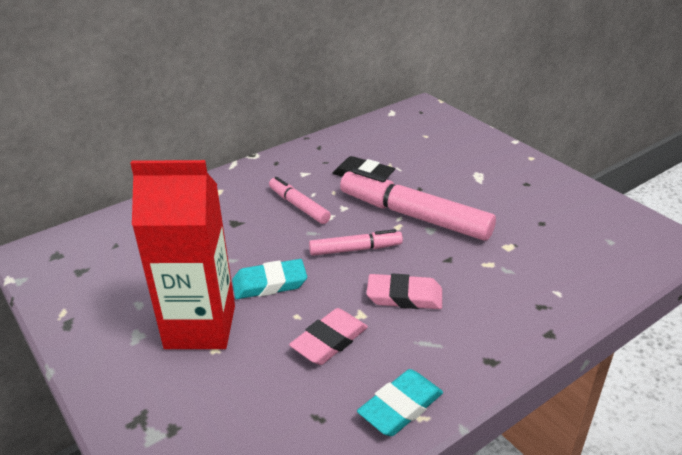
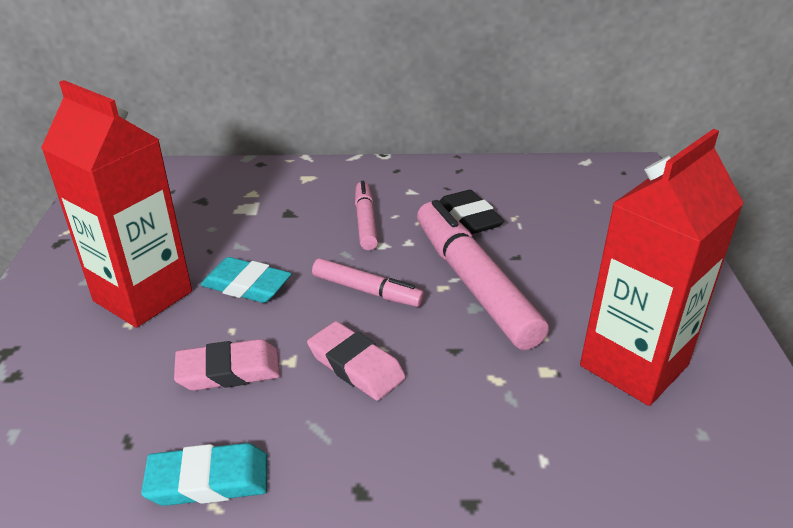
camera: 35 degrees right, 0 degrees up
(546, 222) = (633, 365): none -> red carton

